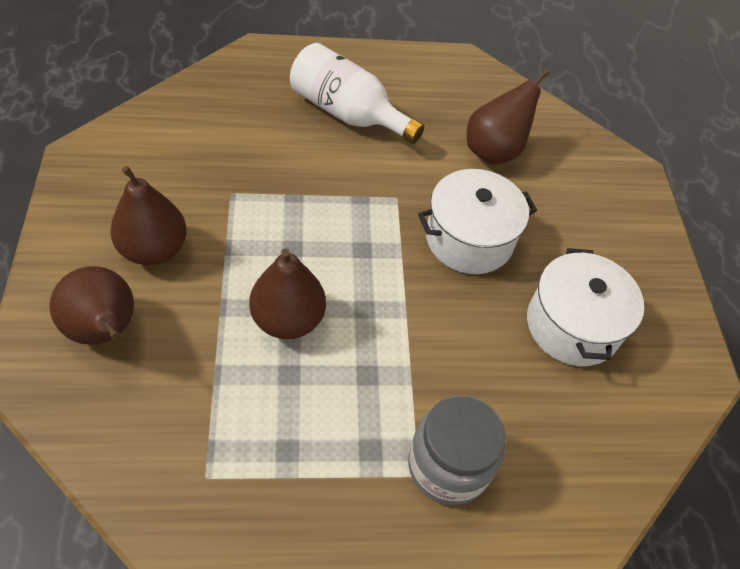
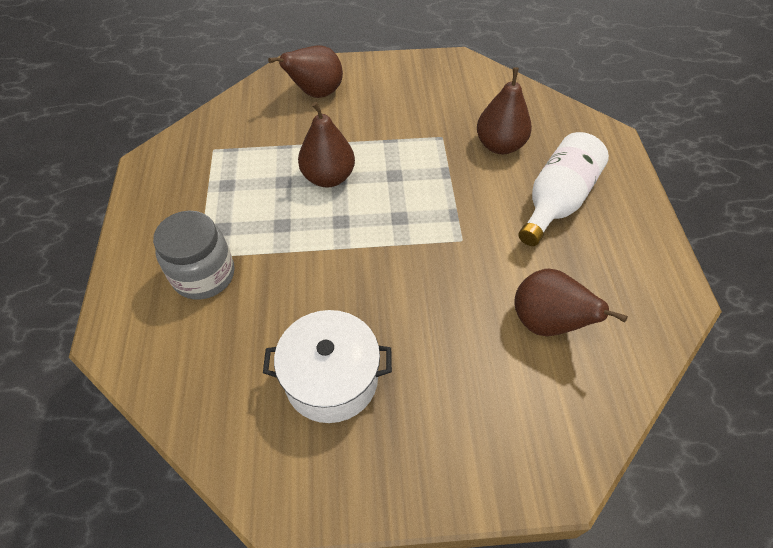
camera: 95 degrees right, 0 degrees up
(154, 249) = (382, 105): brown pear -> brown pear (500, 145)
(469, 239) = (423, 295): white pot -> none

